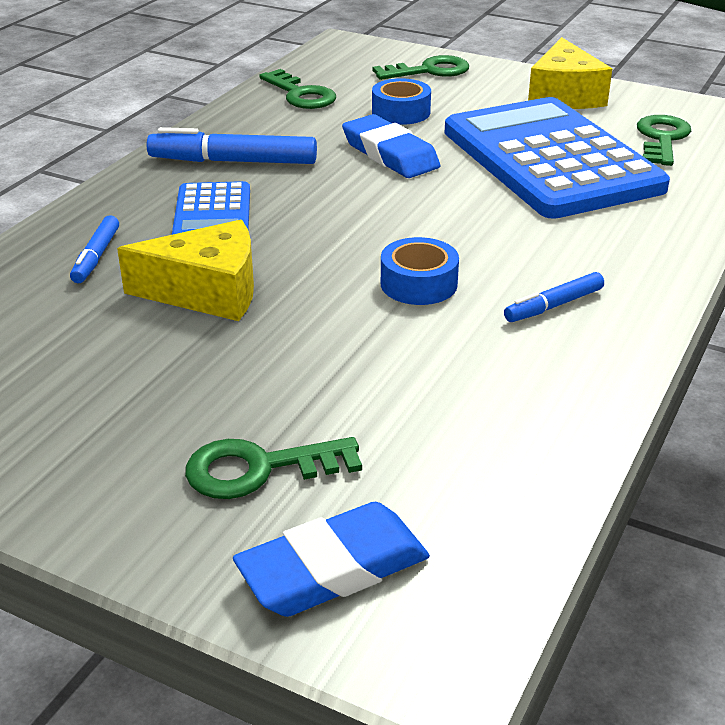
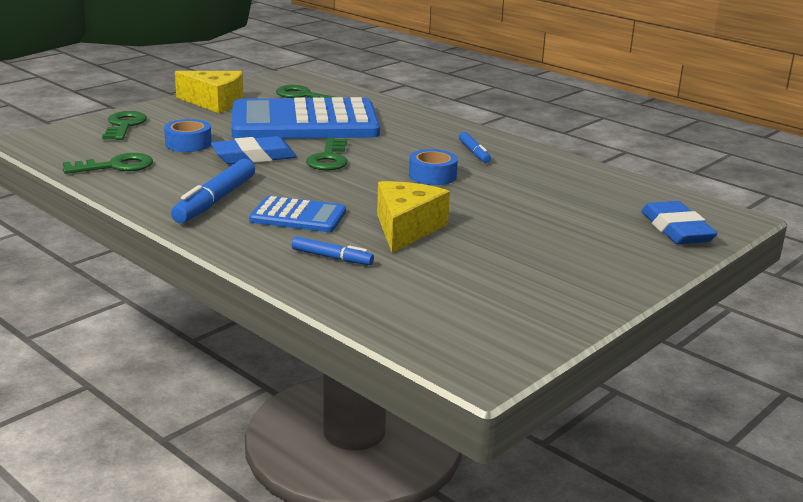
camera: 75 degrees left, 10 degrees down
(259, 469) = (598, 235): green key -> green key (329, 159)

